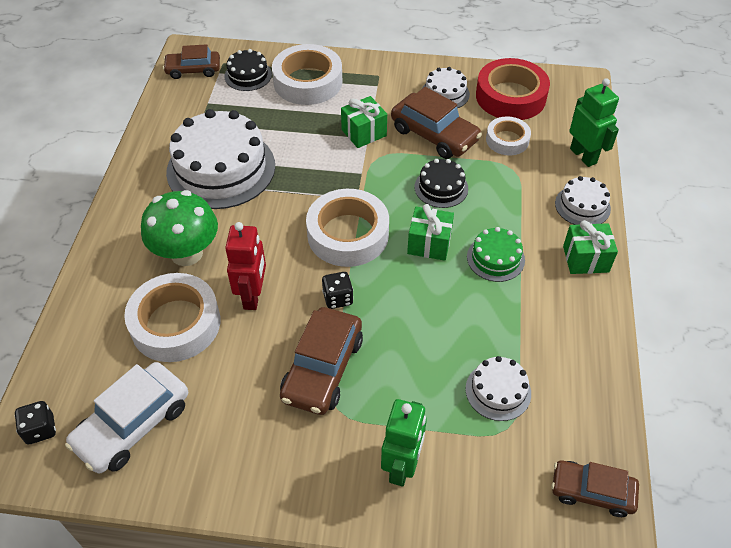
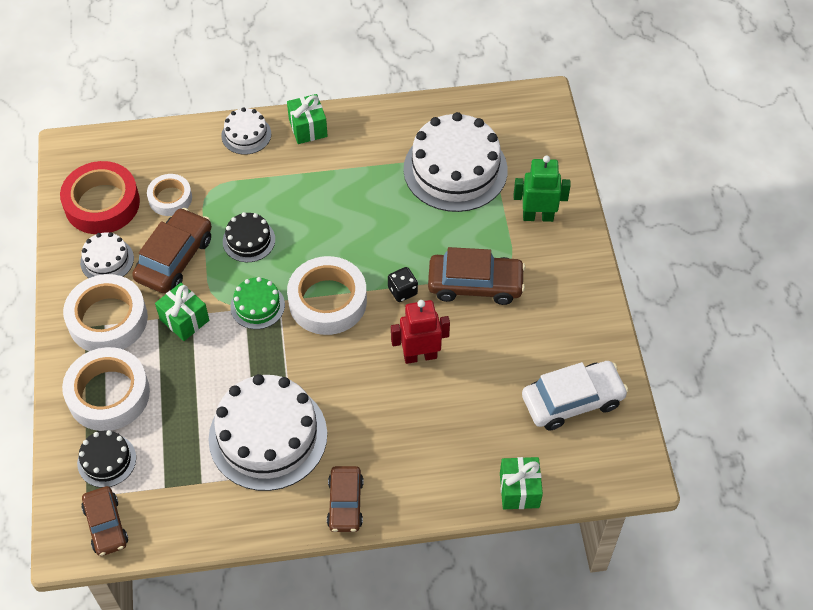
camera: 105 degrees left, 5 degrees up
(40, 429) = (602, 467): black dice -> none
(133, 424) = (572, 401): white car -> white car turned 45 degrees counterclockwise
(175, 323) = (468, 406): white tape -> white tape (108, 319)
(186, 253) = (388, 427): green mushroom -> none
(429, 244) = (321, 237): green gift -> green gift (519, 490)
(495, 258) = (325, 188): green cake -> green cake (257, 306)
(498, 391) = (455, 169): white cake -> white cake, size x2.05
(583, 156) = (180, 139): green robot -> none
(592, 492) = (515, 110): brown car -> brown car (345, 503)

